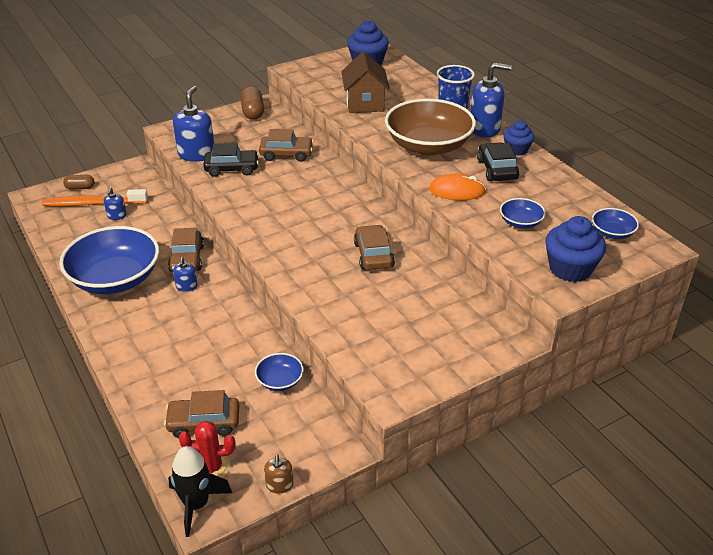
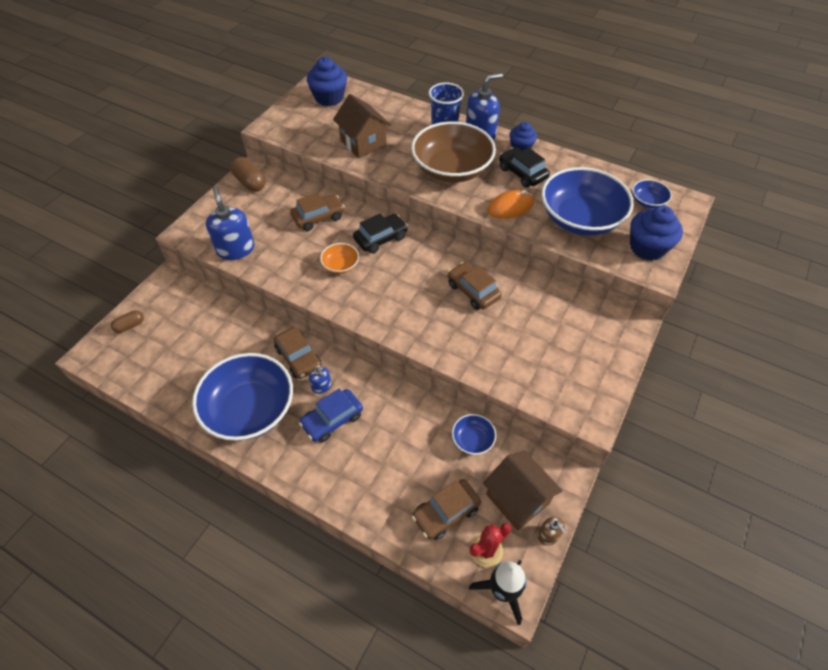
camera: 30 degrees left, 15 degrees up
(93, 203) = (158, 338): orange toothbrush -> none
(117, 216) = (194, 341): blue soap dispenser -> none
(173, 313) = (332, 419): none -> blue car
(232, 169) = (282, 252): black car -> black car (381, 238)
(272, 194) = (340, 265): none -> orange bowl
(277, 444) = (517, 499): none -> brown house
(520, 222) = (580, 218): blue bowl -> blue bowl, size x2.26

